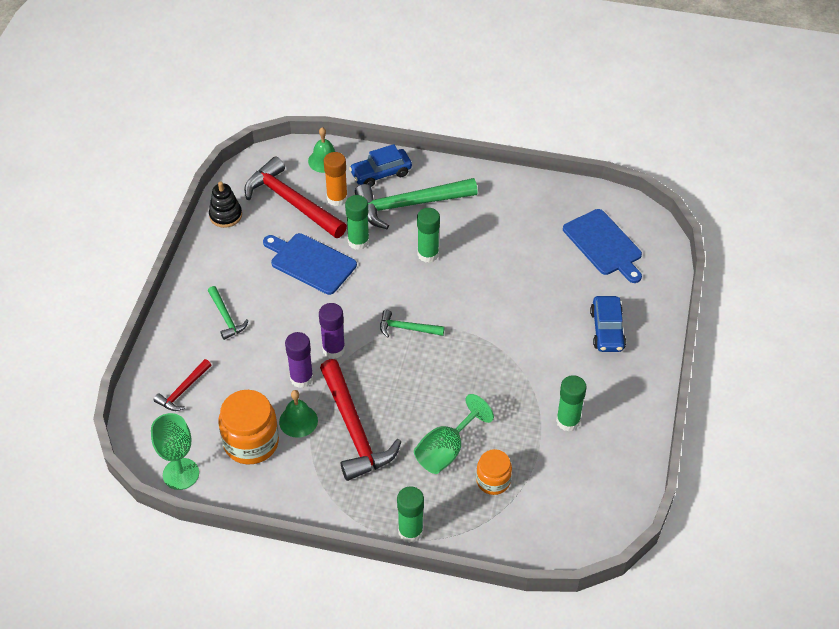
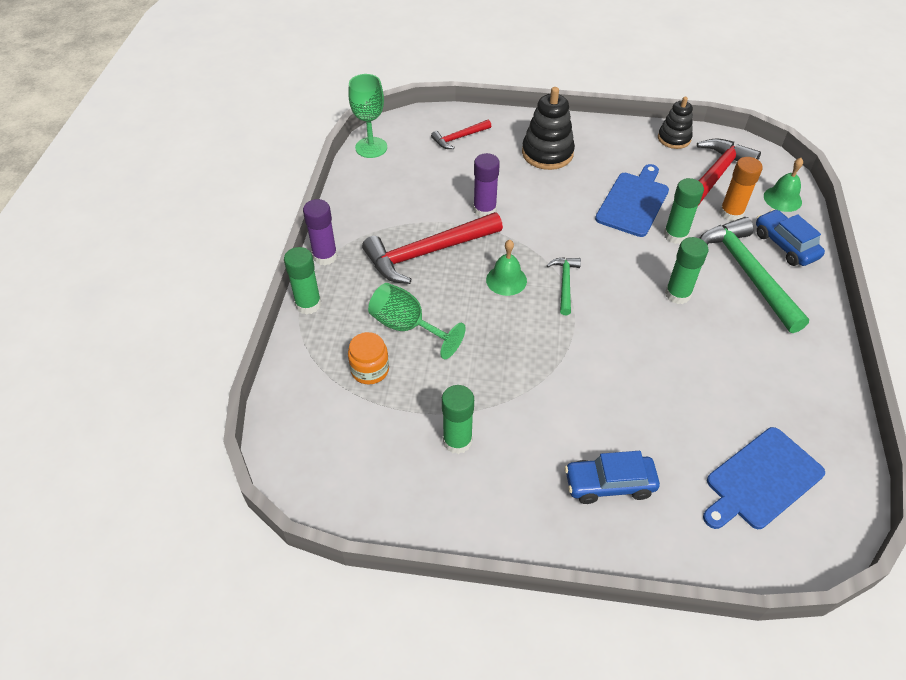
camera: 85 degrees right, 0 degrees up
(183, 390) = (459, 138): red hammer -> red hammer turned 60 degrees counterclockwise
(226, 317) = (547, 153): green hammer -> black stacking toy
(251, 442) = (407, 185): orange jar -> none
(298, 421) = (434, 213): green bell -> green bell (506, 280)
(333, 349) = (525, 229): purple glue stick -> purple glue stick (325, 256)

